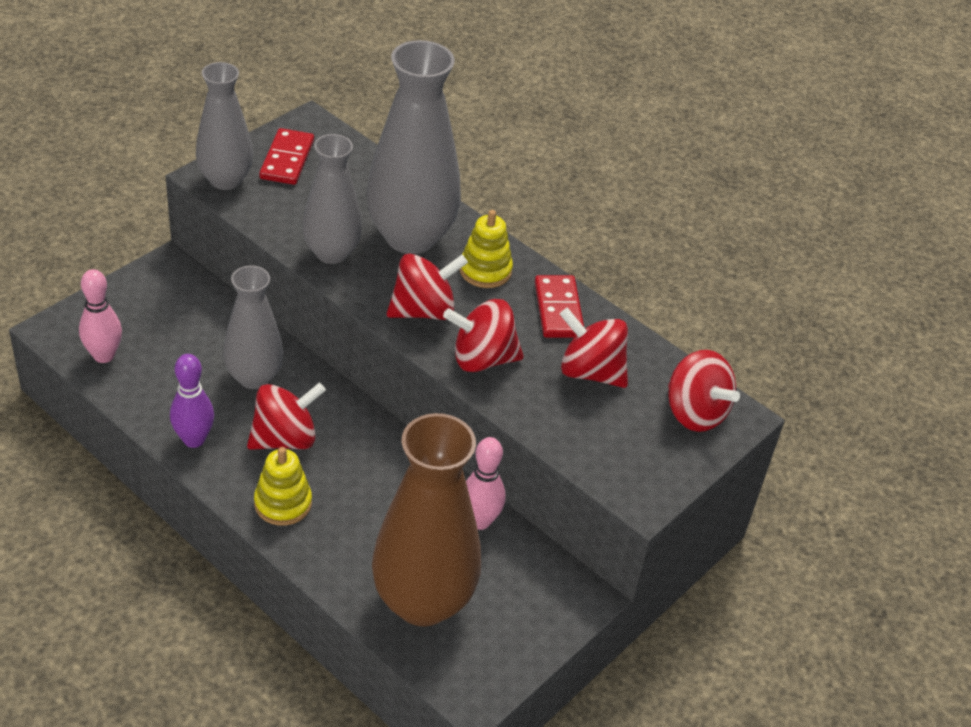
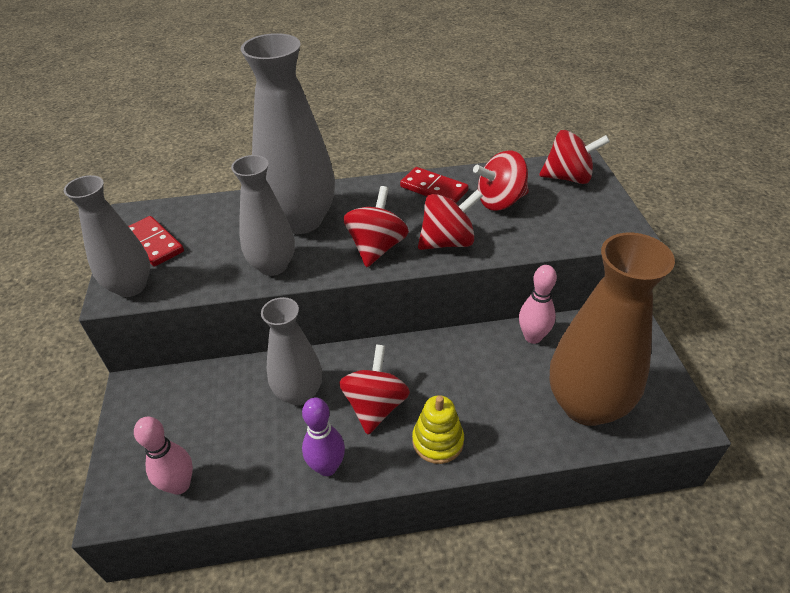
camera: 45 degrees left, 0 degrees up
(482, 359) = (448, 242): red spinning top -> red spinning top turned 150 degrees counterclockwise
(485, 270) = (368, 202): yellow stacking toy -> none

